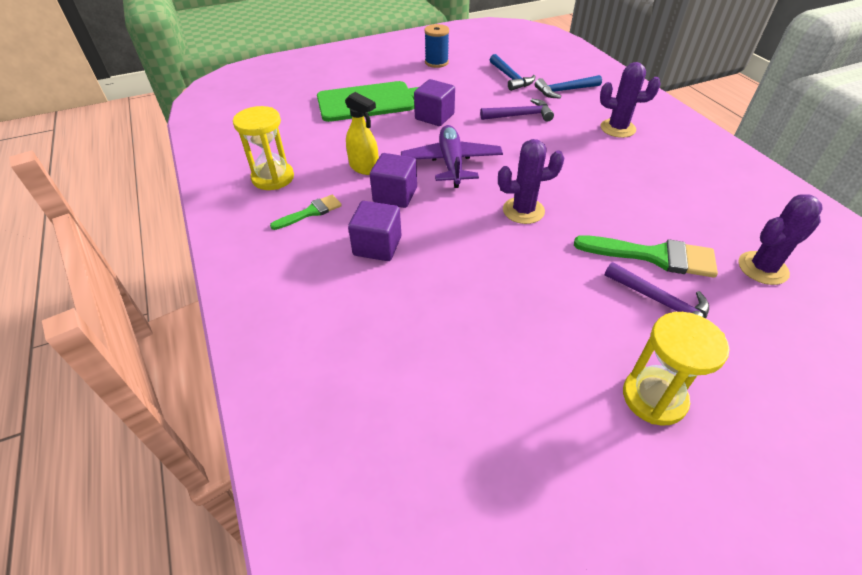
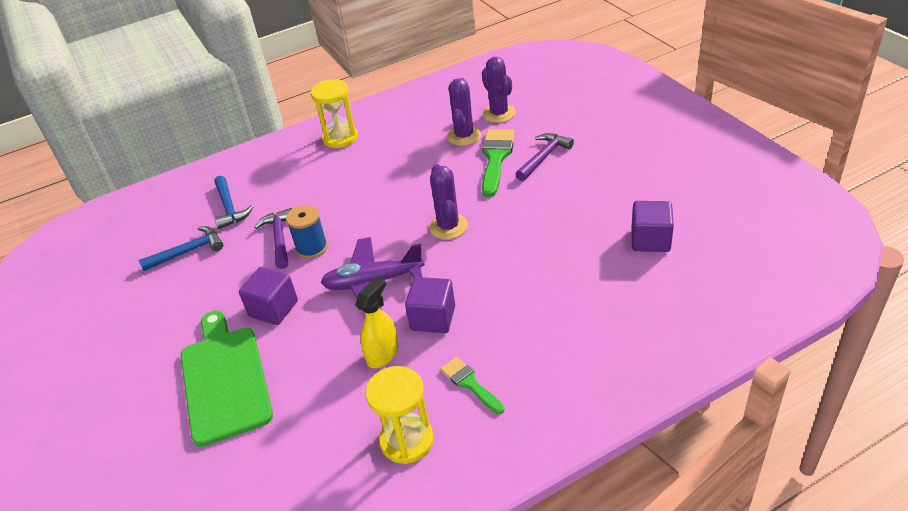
camera: 90 degrees left, 5 degrees down
(377, 246) = (514, 317): purple cube -> purple cube (650, 240)
(436, 62) = (123, 326): blue spool -> blue spool (312, 248)
(617, 128) = (312, 172): purple cactus -> purple cactus (464, 136)
(654, 397) = (627, 163): yellow hourglass -> yellow hourglass (340, 138)

